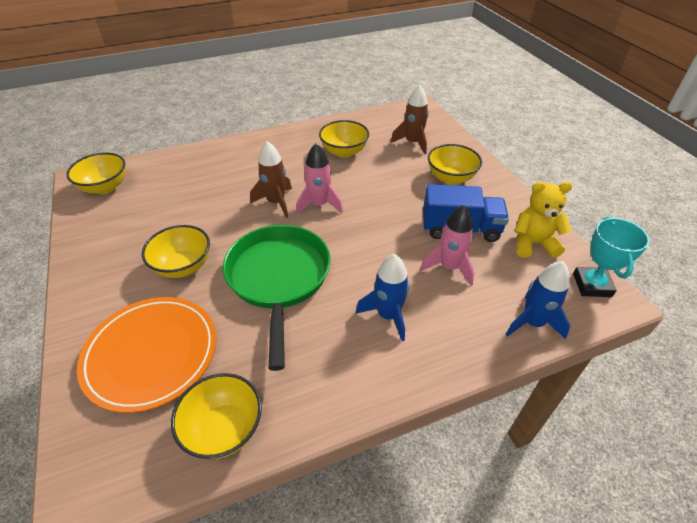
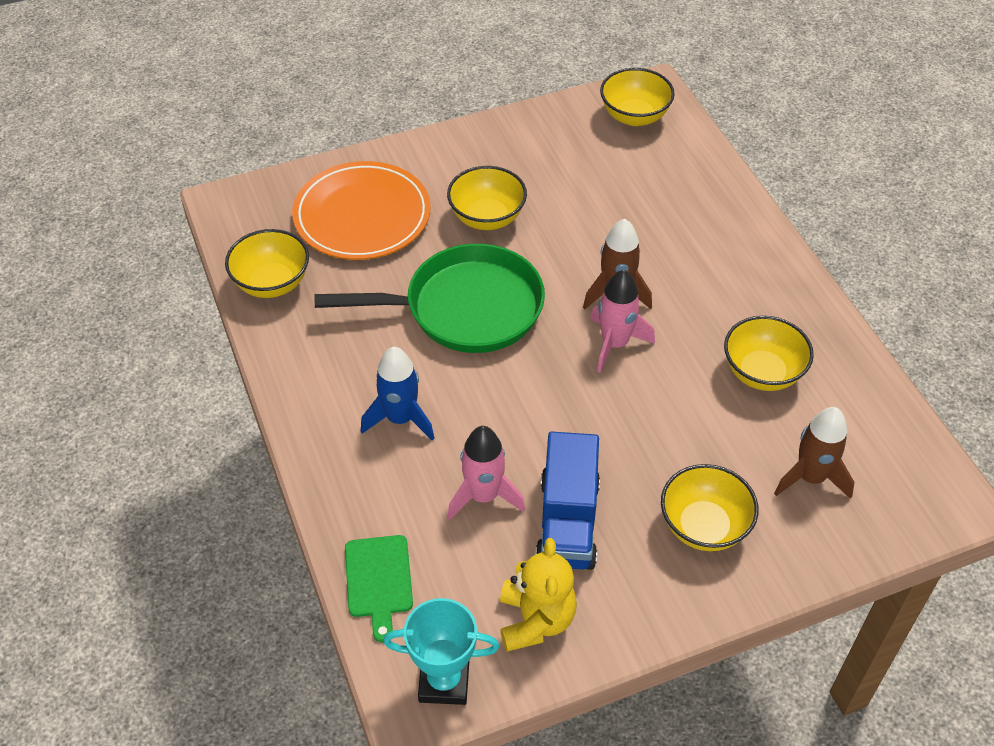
camera: 90 degrees right, 5 degrees up
(532, 322) = (378, 581): blue rocket -> green cutting board

